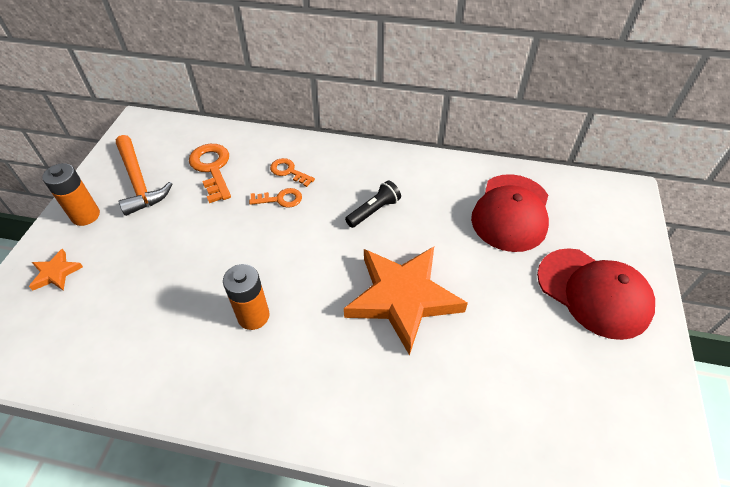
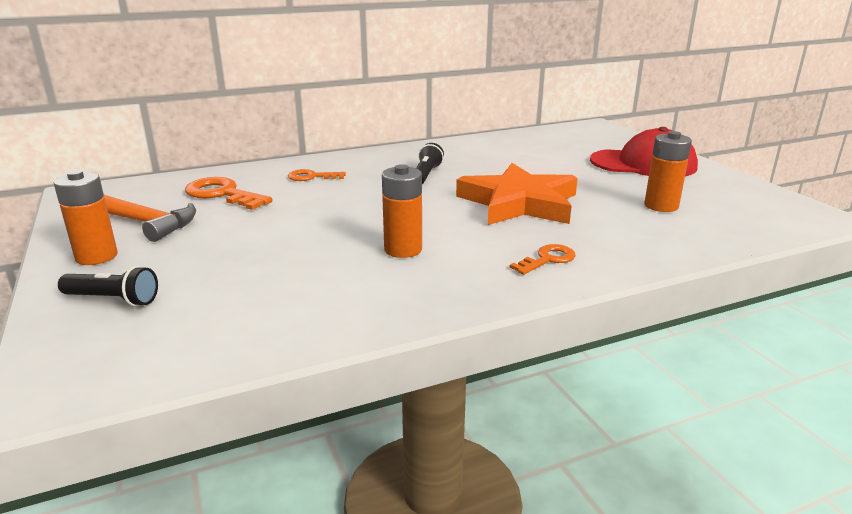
camera: 35 degrees left, 25 degrees down
(56, 273) = (113, 299): orange star -> black flashlight
(280, 199) = (327, 191): orange key -> orange key (547, 259)
(511, 212) = (534, 150): red cap -> none
(523, 377) = (661, 206): none -> orange battery

